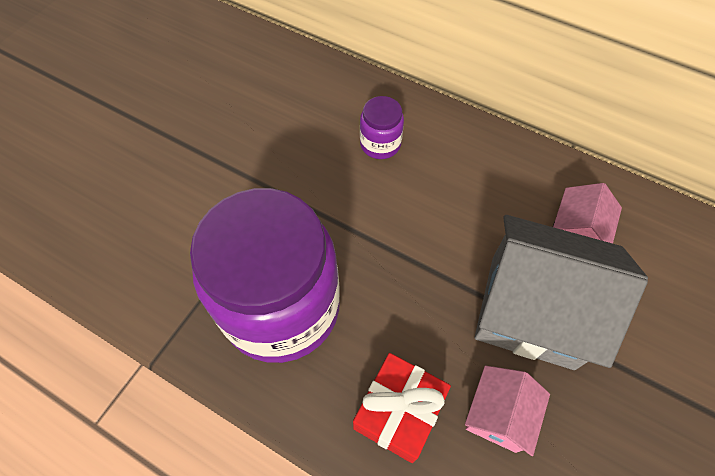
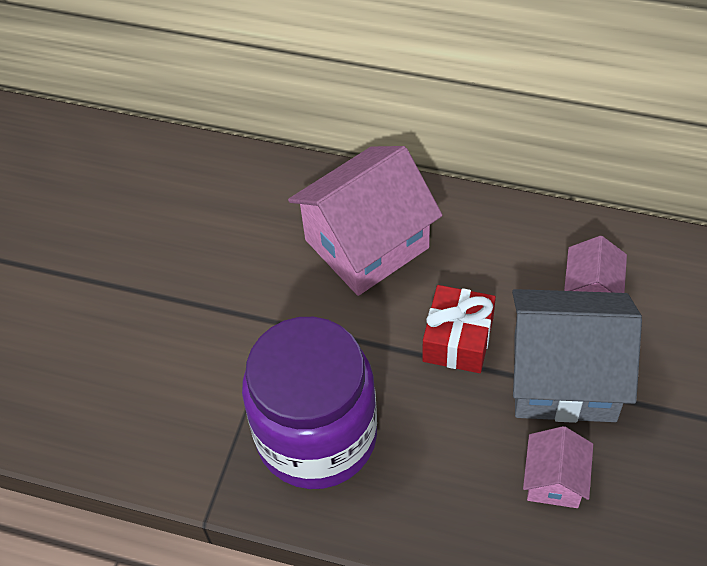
camera: 10 degrees left, 5 degrees down
(380, 144) = (367, 244): purple jar -> pink house
(399, 411) = (460, 501): red gift -> red gift (458, 339)

